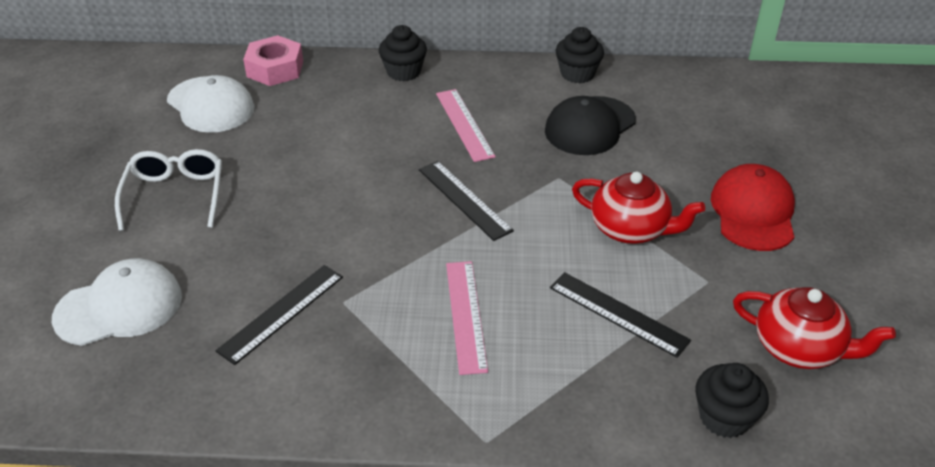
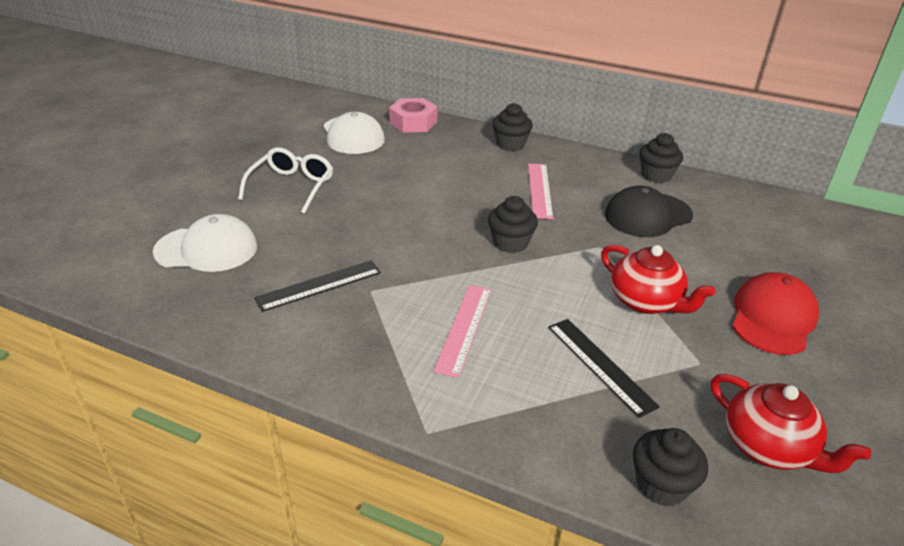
camera: 20 degrees right, 5 degrees down
(464, 199) = (510, 243): black ruler -> black cupcake

